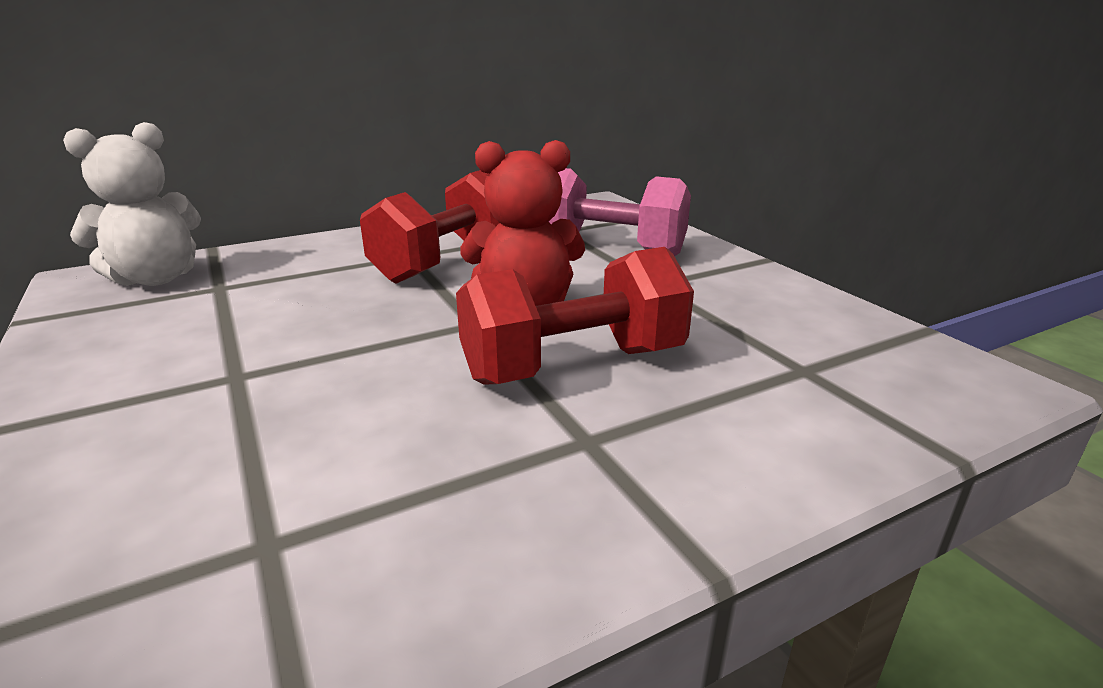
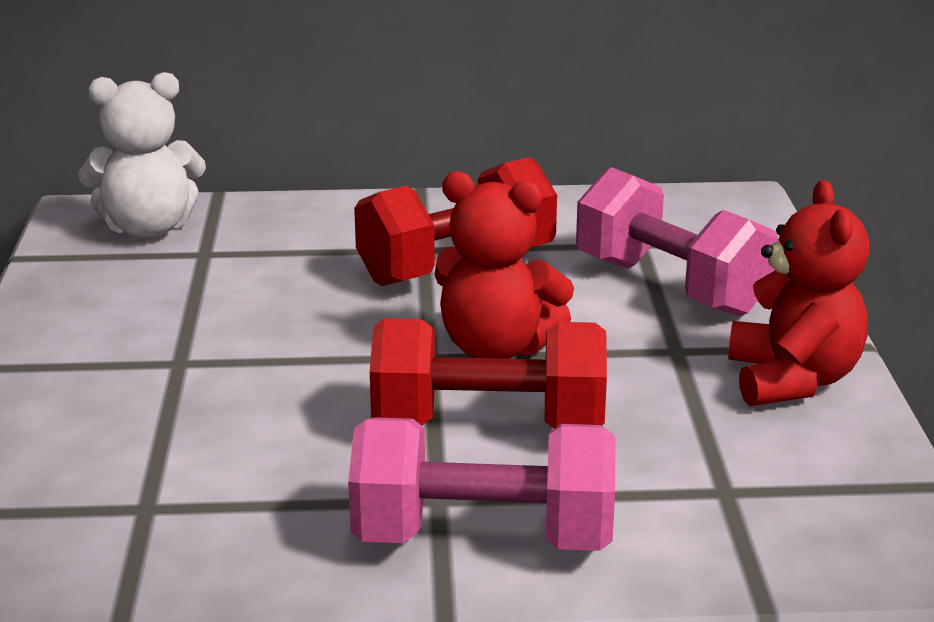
camera: 25 degrees right, 0 degrees up
(666, 467) = (483, 538): none -> pink dumbbell
(752, 286) = (792, 380): none -> red teddy bear

